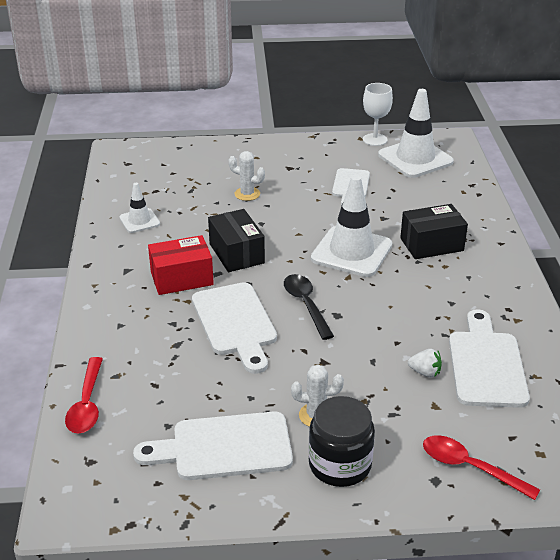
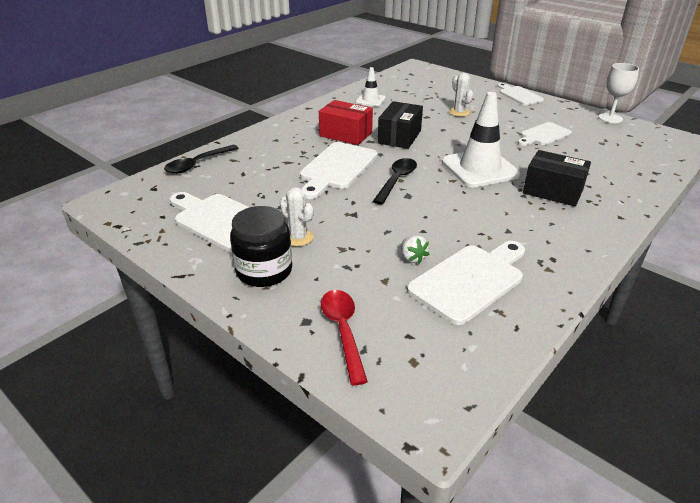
camera: 45 degrees right, 0 degrees up
(87, 404) = (197, 164): red spoon -> black spoon
(270, 146) = (519, 95): none -> white cutting board
(415, 158) = (628, 139): white traffic cone -> none

